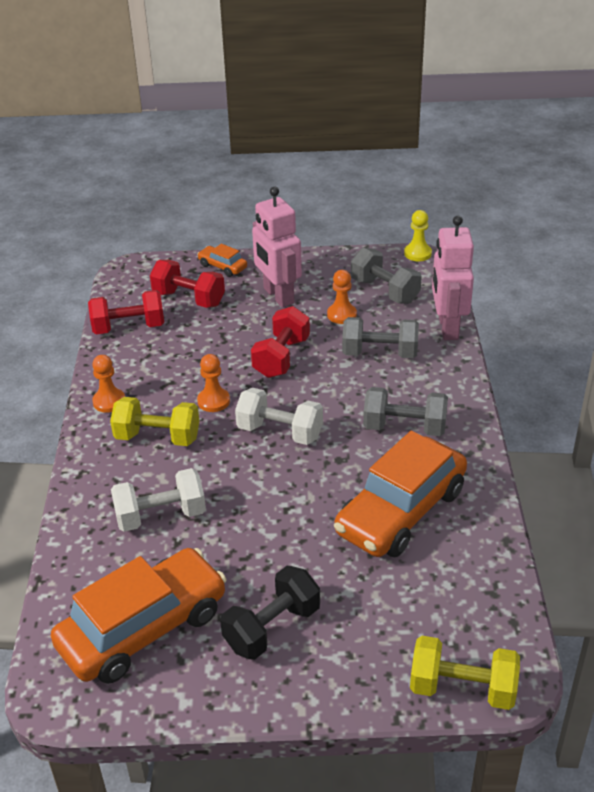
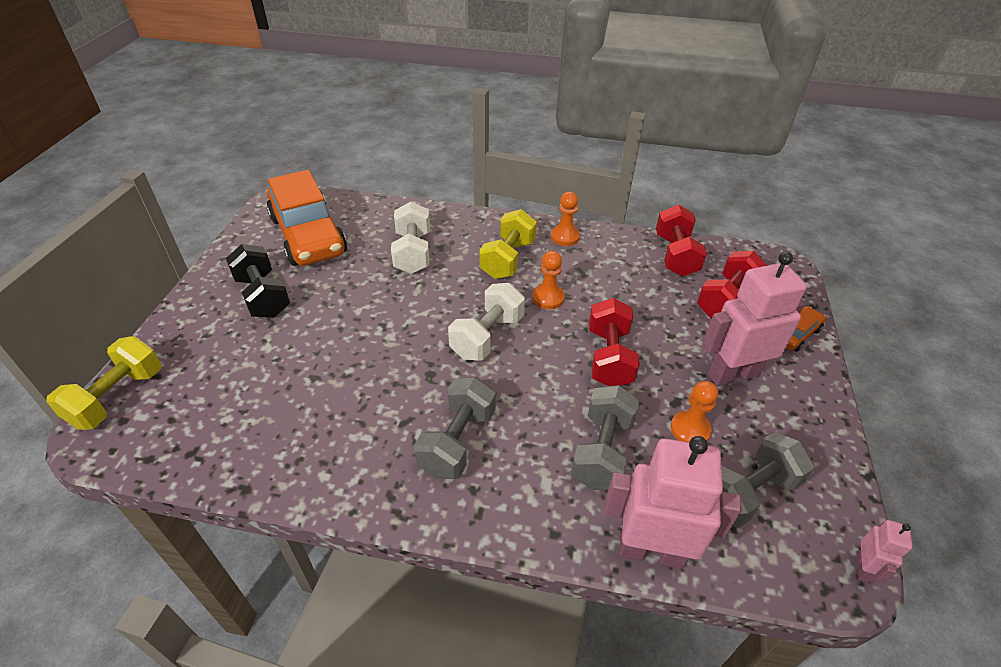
camera: 100 degrees right, 5 degrees up
(281, 357) = (609, 357): red dumbbell -> red dumbbell turned 60 degrees clockwise
(401, 511) = (335, 406): orange car -> none
(417, 253) = (863, 568): yellow pawn -> pink robot

